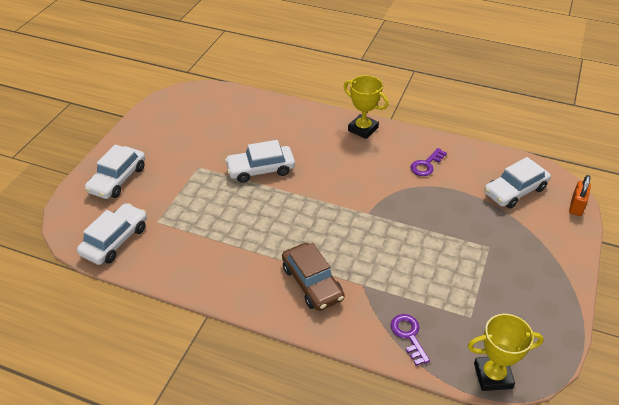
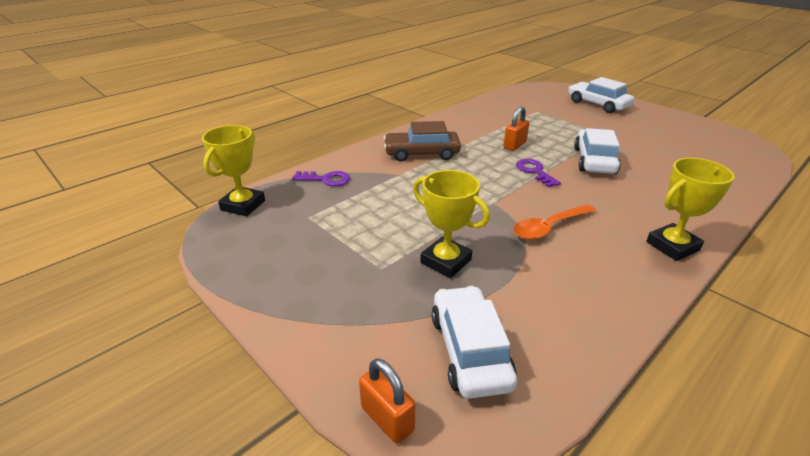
camera: 115 degrees right, 10 degrees down
(115, 240) = (522, 97): white car -> none
(256, 221) = (514, 145): none -> orange padlock
(380, 180) = (549, 227): none -> orange spoon
(426, 165) = (570, 277): purple key -> purple key (535, 171)
(456, 219) = (446, 261): none -> yellow trophy

